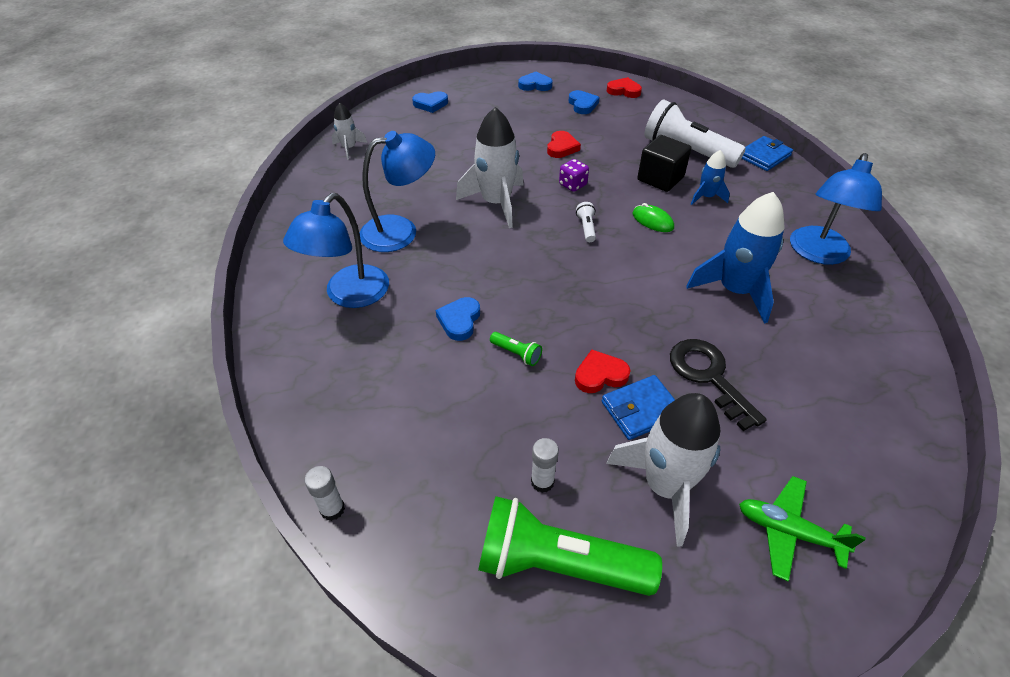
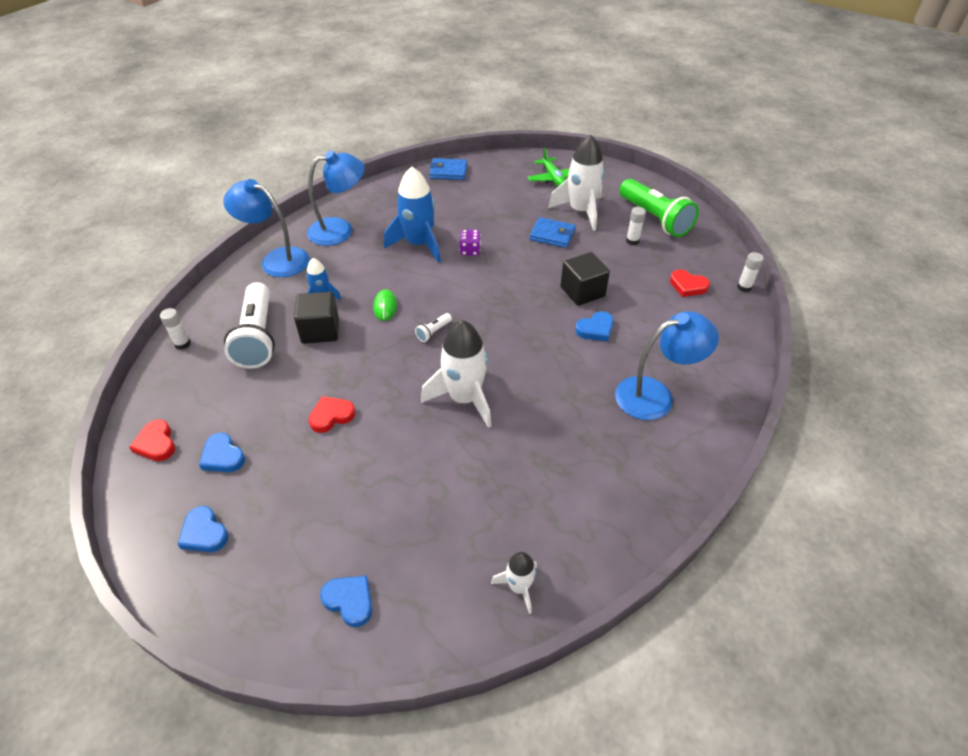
camera: 135 degrees left, 0 degrees up
(400, 231) = (568, 426): blue lamp -> blue lamp (276, 260)
(516, 354) = (582, 292): green flashlight -> black cube
(572, 185) = (386, 372): purple dice -> purple dice (470, 251)
(582, 105) = (223, 456): blue heart -> blue heart turned 75 degrees counterclockwise
(600, 375) = (551, 257): red heart -> red heart (687, 286)
(708, 376) = (500, 226): black key -> none
(716, 123) = (182, 344): none -> white glue stick
(764, 156) = (223, 295): blue wallet -> blue wallet (448, 171)

